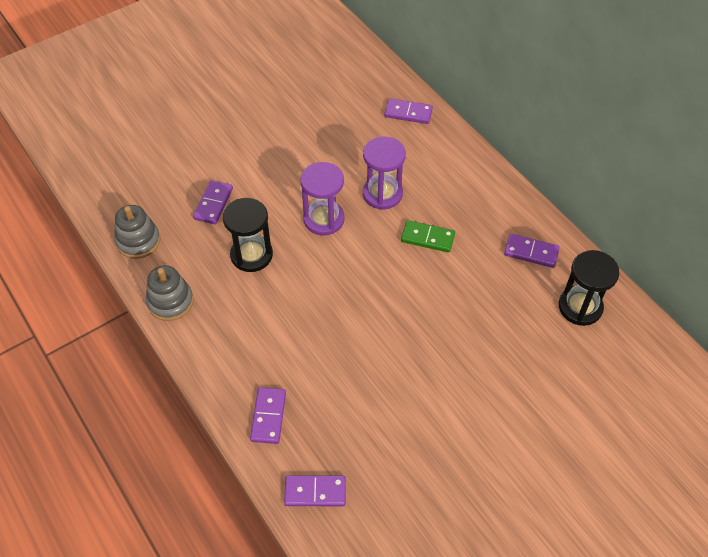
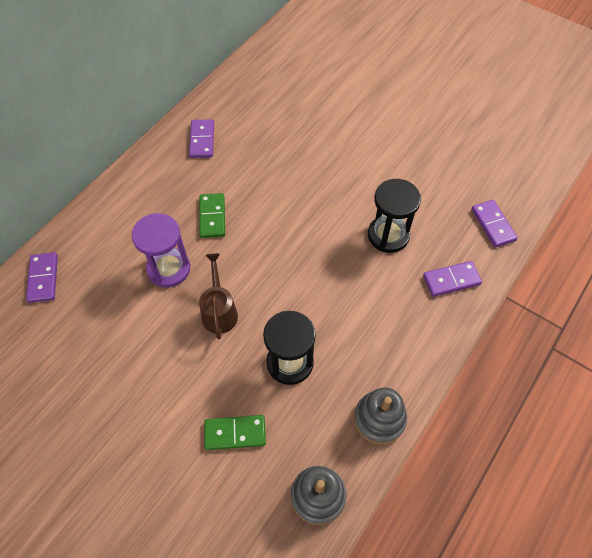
camera: 110 degrees left, 5 degrees up
(213, 204) = (235, 433): purple domino -> green domino
(324, 219) = (219, 311): purple hourglass -> brown watering can
(580, 307) = (246, 101): black hourglass -> black hourglass (388, 235)

